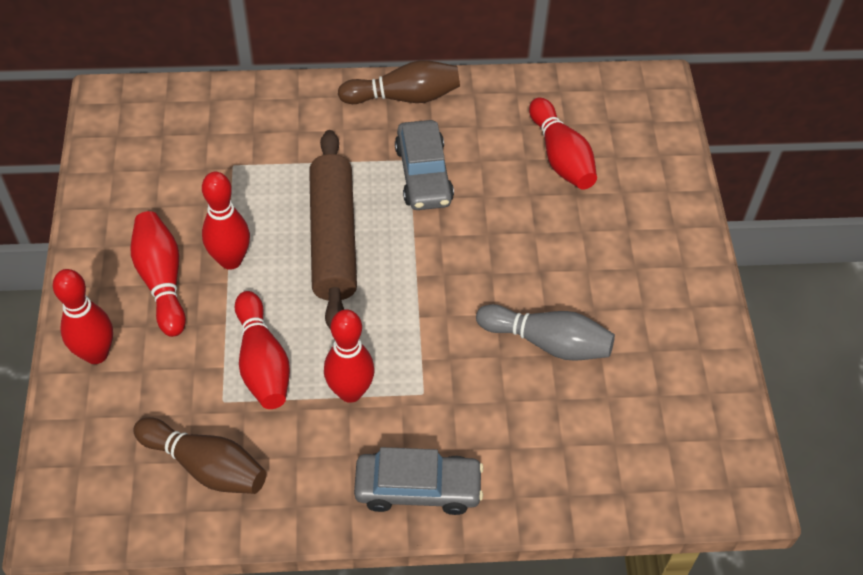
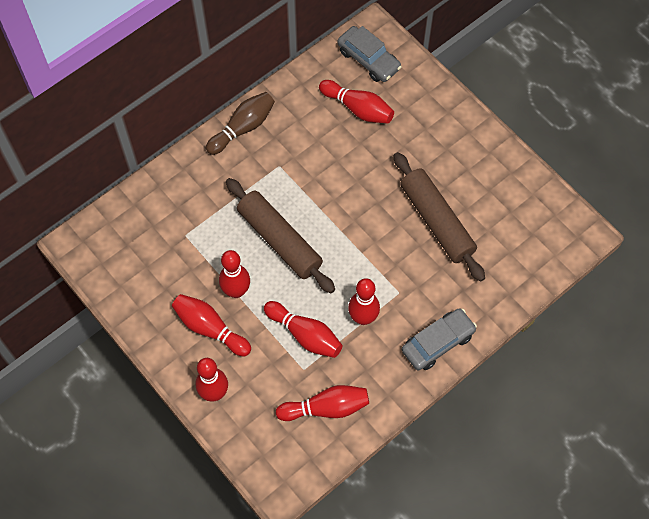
camera: 35 degrees left, 10 degrees up
(206, 466) = (326, 408): brown bowling pin -> red bowling pin
(423, 175) = (294, 169): grey car -> grey car (368, 59)
(547, 342) = (436, 221): grey bowling pin -> brown rolling pin

